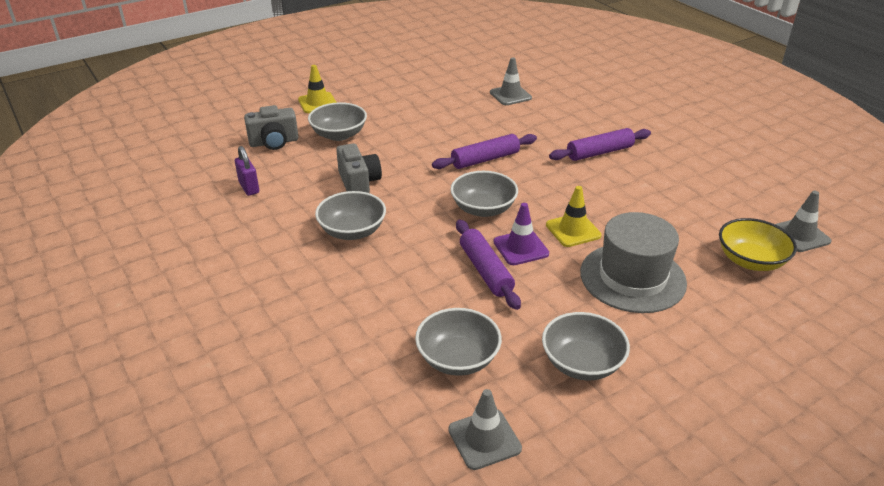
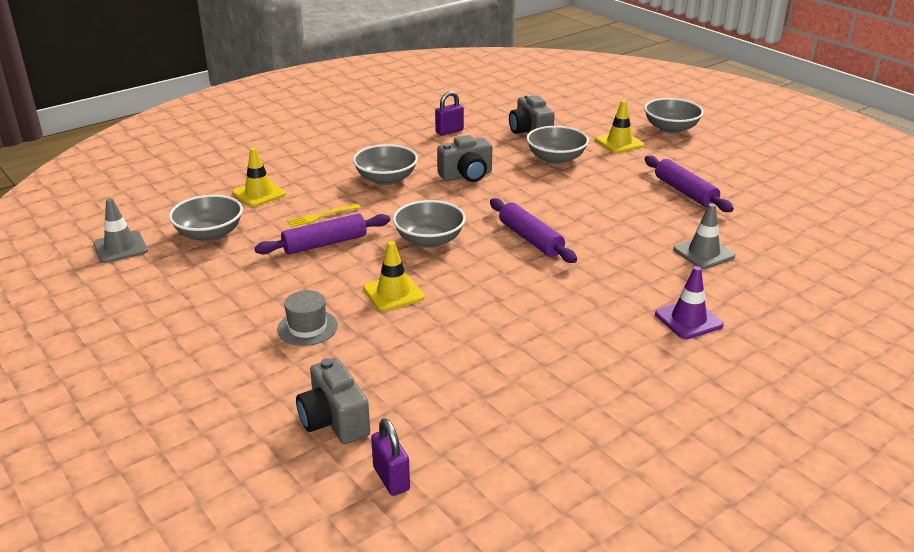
camera: 85 degrees right, 5 degrees down
(363, 324) = (259, 193): none -> yellow traffic cone
(428, 275) = (321, 216): none -> yellow fork
(520, 248) = (361, 262): purple traffic cone -> purple traffic cone (688, 320)
(582, 363) = (188, 292): grey bowl -> grey bowl (671, 129)
(599, 152) = (572, 318): purple rolling pin -> purple rolling pin (685, 192)
(632, 277) = (307, 328): grey hat -> grey hat, size x0.52
(750, 260) = (334, 421): yellow bowl -> grey camera
(800, 235) = (391, 479): grey traffic cone -> purple padlock

